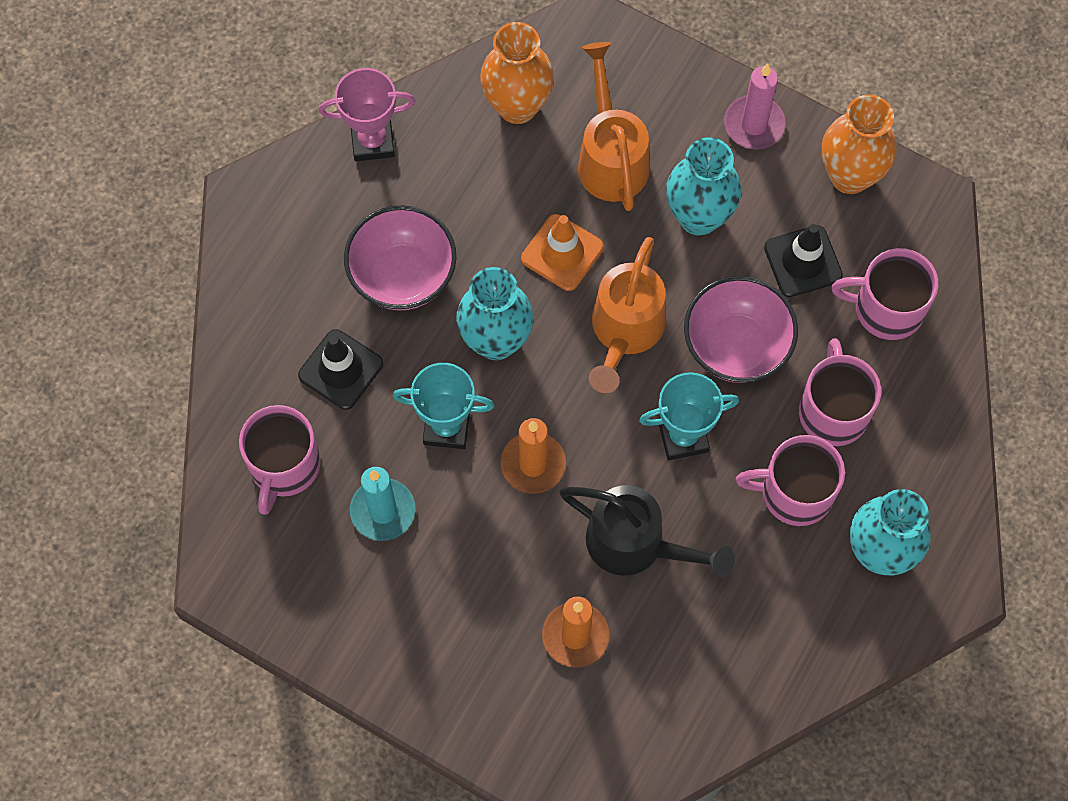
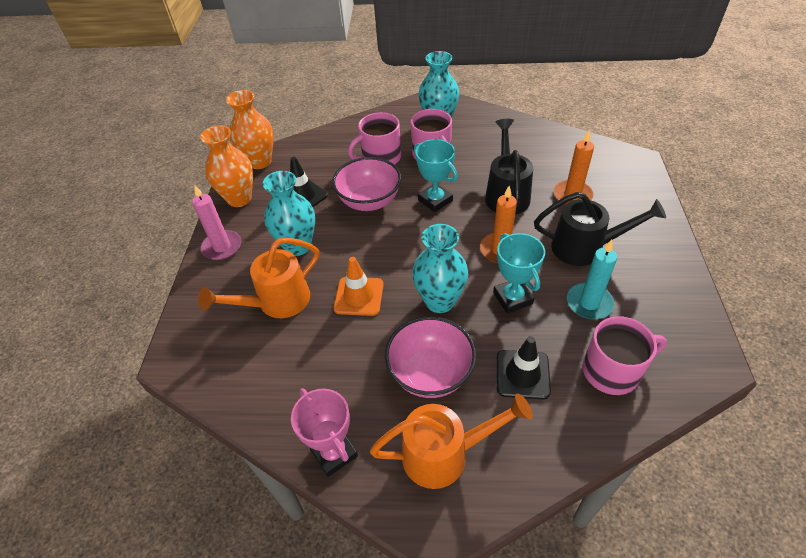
camera: 115 degrees left, 20 degrees down
(468, 575) = (585, 248): none -> black watering can
(517, 106) = (259, 371): orange vase -> orange vase (260, 162)
(624, 332) = (392, 246): orange watering can -> orange watering can (445, 454)
(886, 308) = (312, 160): pink mug -> none

